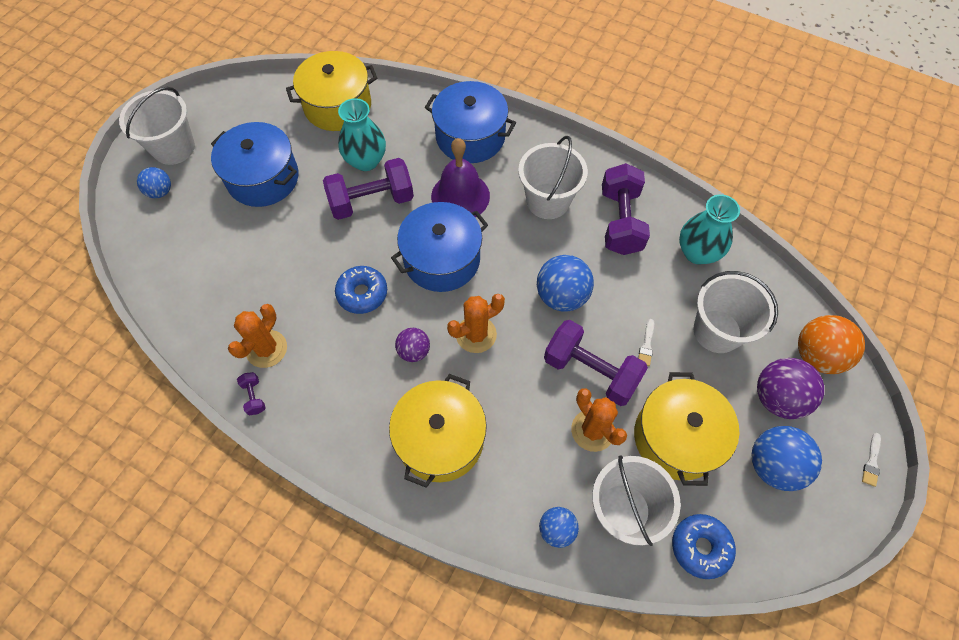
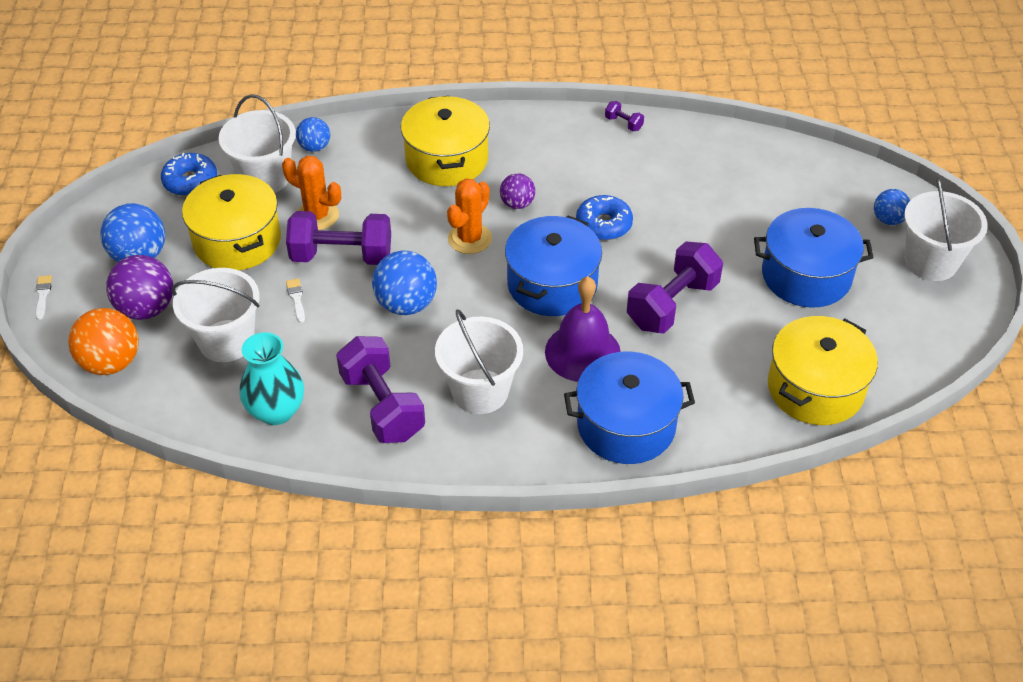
camera: 150 degrees right, 15 degrees down
(266, 349) = (647, 154): orange cactus -> none
(366, 161) = (719, 342): turquoise vase -> none

